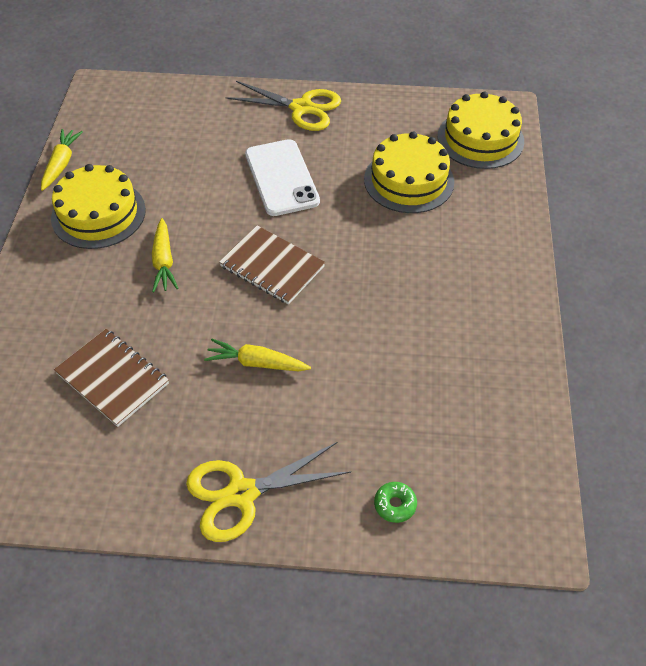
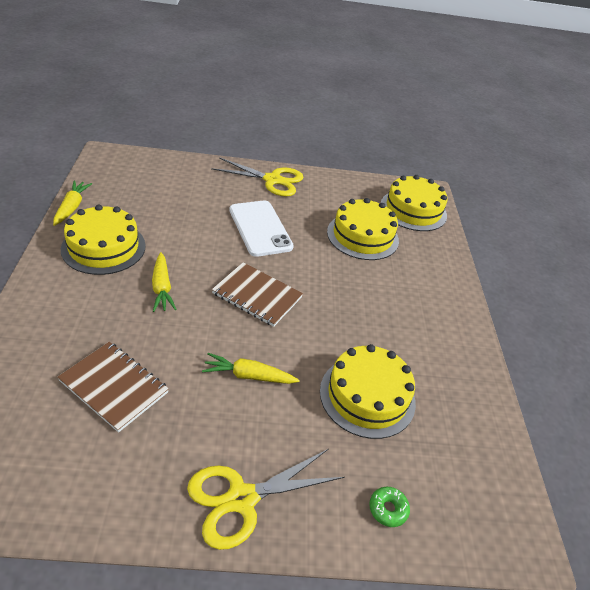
camera: 10 degrees left, 10 degrees down
(388, 383) = (367, 396): none -> yellow cake

